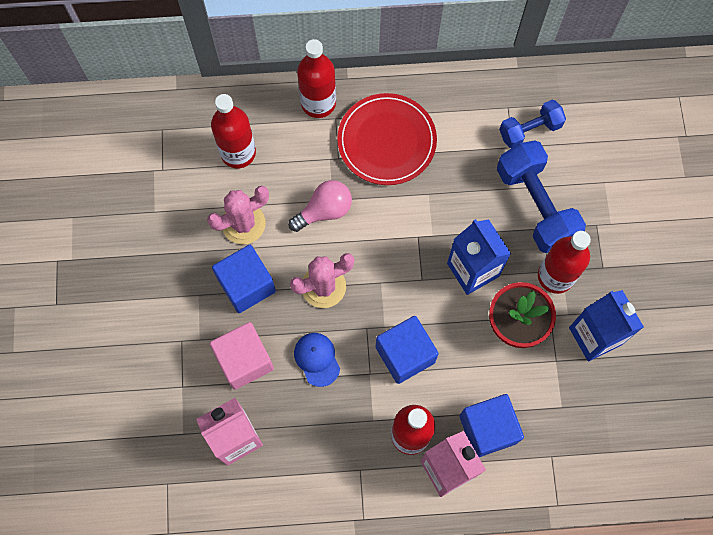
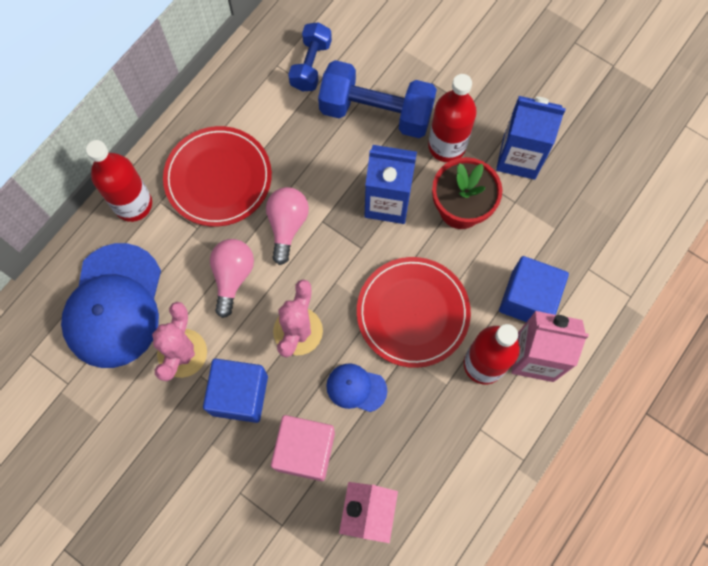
camera: 50 degrees left, 0 degrees up
(238, 153) = (114, 306): red bottle -> blue cap
(393, 216) = (287, 225): none -> pink light bulb
(405, 354) = (413, 313): blue cube -> red plate

